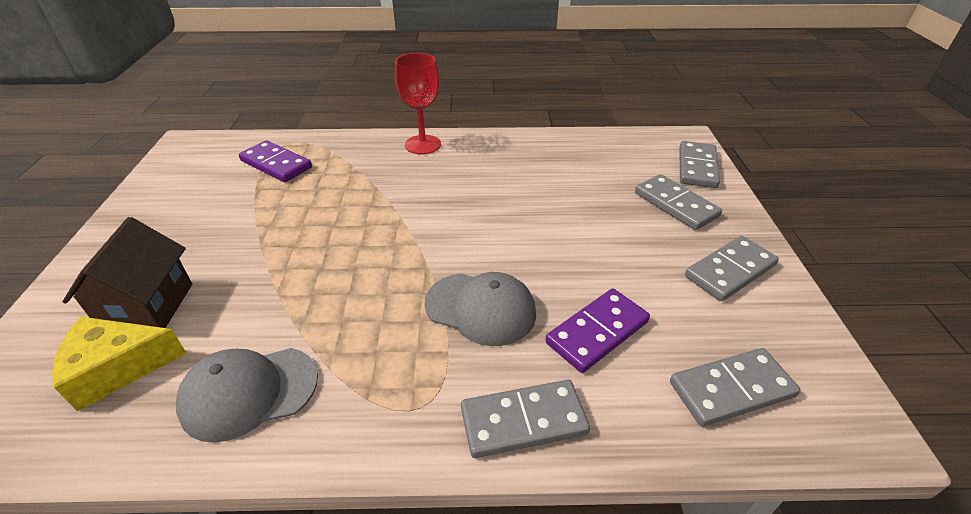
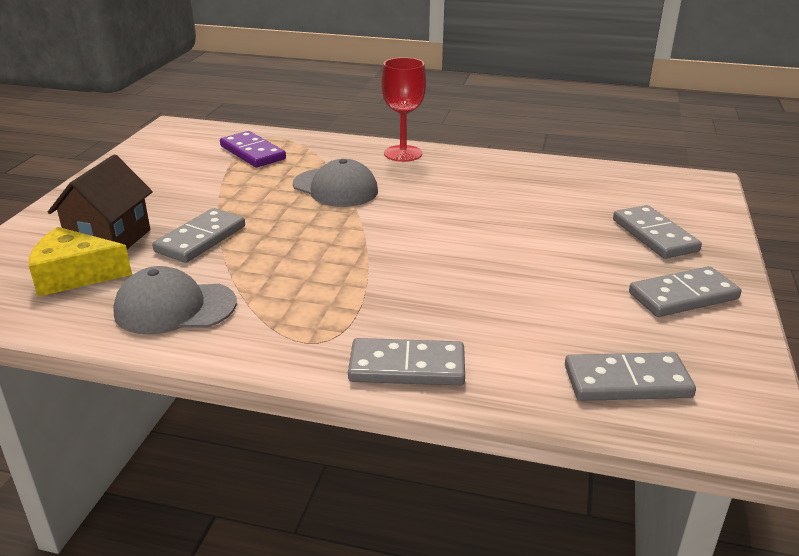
camera: 15 degrees right, 10 degrees down
(480, 308) = (403, 285): grey cap -> grey cap (335, 188)
(597, 332) = (511, 319): purple domino -> none
(697, 167) = (700, 207): grey domino -> grey domino (201, 239)

